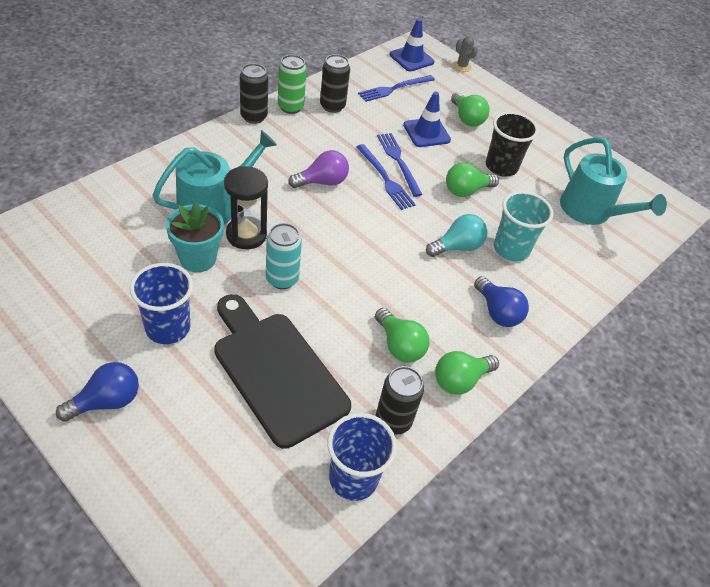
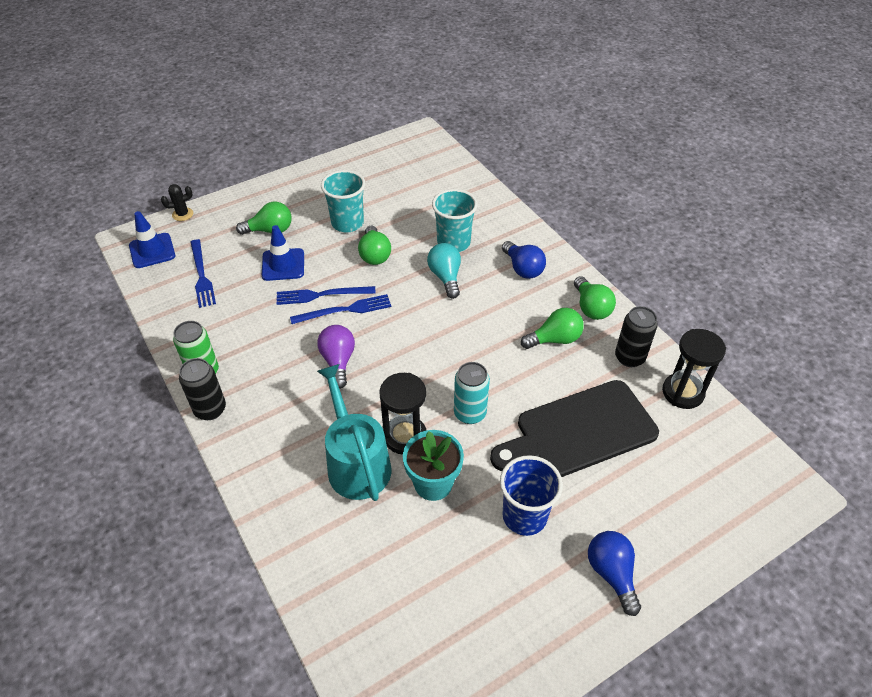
camera: 70 degrees left, 0 degrees up
(332, 106) = (214, 333): black can -> none
(353, 478) = (682, 392): blue cup -> black hourglass
(462, 66) = (182, 214): grey cactus -> black cactus
(497, 312) = (523, 269): blue light bulb -> blue light bulb turned 75 degrees clockwise
(501, 167) = (347, 223): black cup -> turquoise cup
(590, 211) = (416, 182): turquoise watering can -> none

